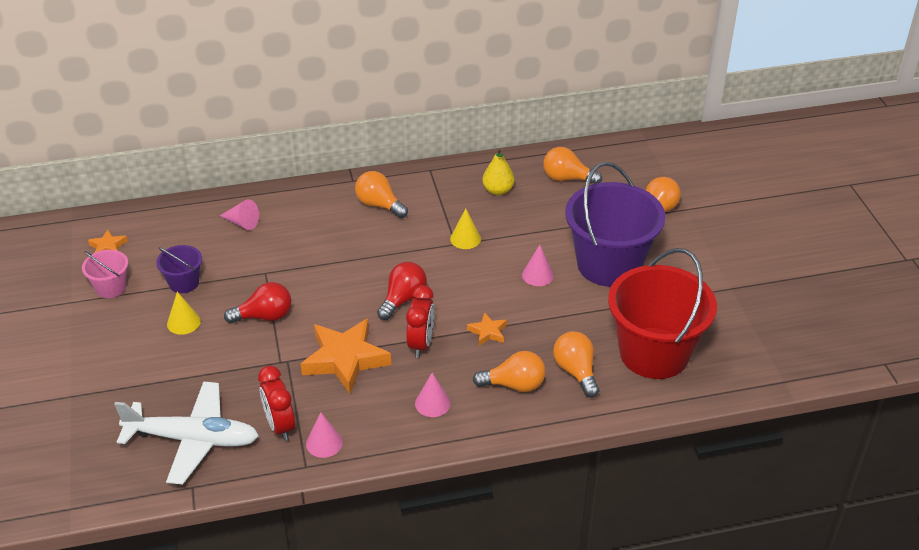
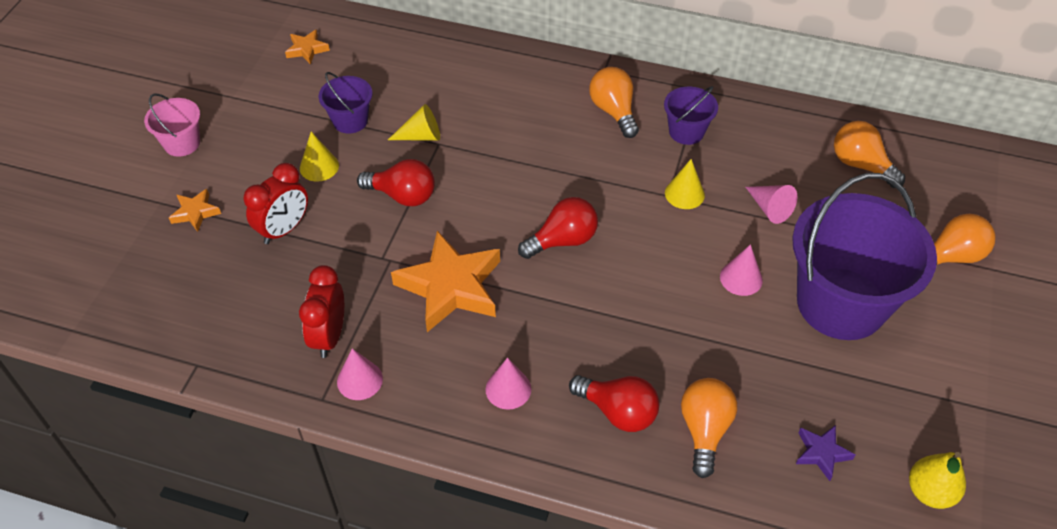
camera: 30 degrees right, 10 degrees up
(111, 287) = (278, 96): pink bucket -> pink bucket (182, 143)
(193, 439) = (235, 309): white plane -> none
(242, 223) = (454, 75): pink cone -> pink cone (770, 209)
(248, 272) = (421, 136): none -> yellow cone
(421, 344) = (545, 306): red clock -> red clock (284, 229)
(439, 200) = (686, 132): none -> purple bucket
(488, 332) = (632, 326): orange star -> orange star (195, 212)
(498, 190) = (764, 147): yellow pear -> yellow pear (930, 492)
(514, 385) = (618, 412): orange light bulb -> red light bulb
(654, 353) = (821, 453): red bucket -> purple star

